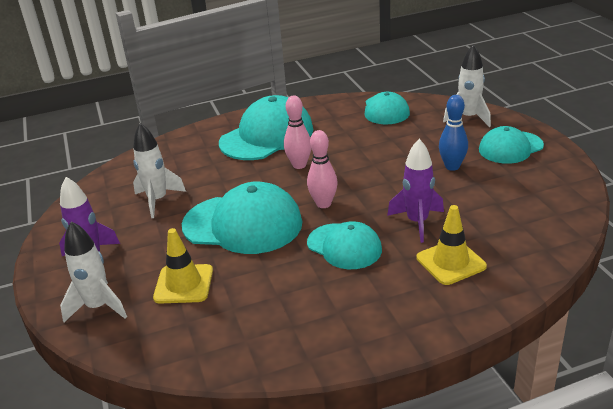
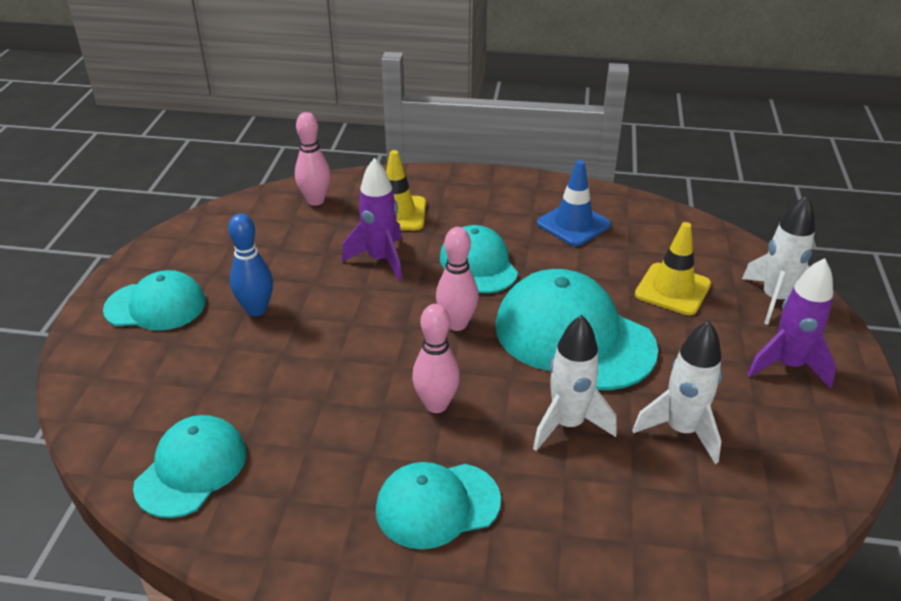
camera: 155 degrees left, 5 degrees up
(267, 136) = (437, 505): turquoise cap -> turquoise cap, size x0.62
(294, 314) = (573, 224): none -> blue traffic cone
(468, 118) = (116, 382): white rocket -> white rocket (567, 424)
(529, 246) = (315, 200): none -> pink bowling pin

